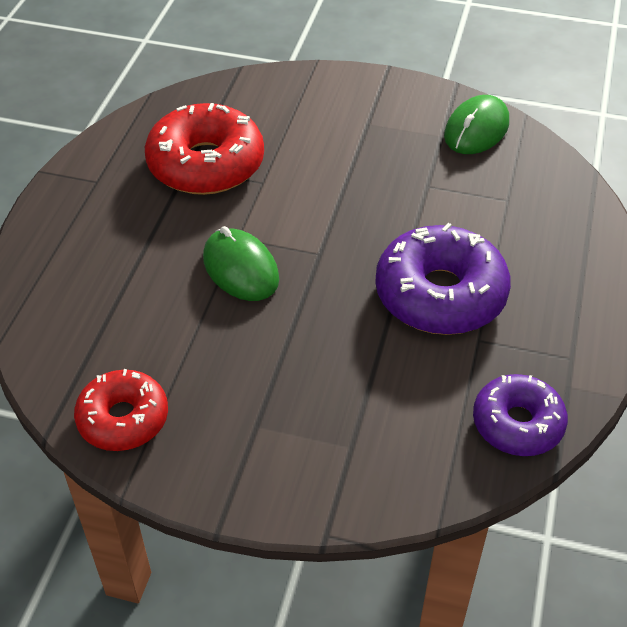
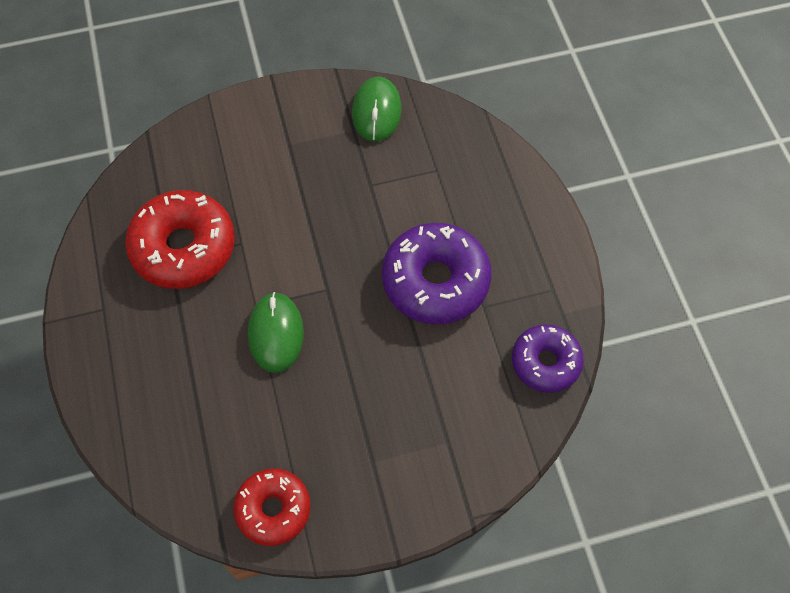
camera: 30 degrees left, 15 degrees up
(240, 269) = (276, 333): green mouse -> green mouse turned 60 degrees clockwise

